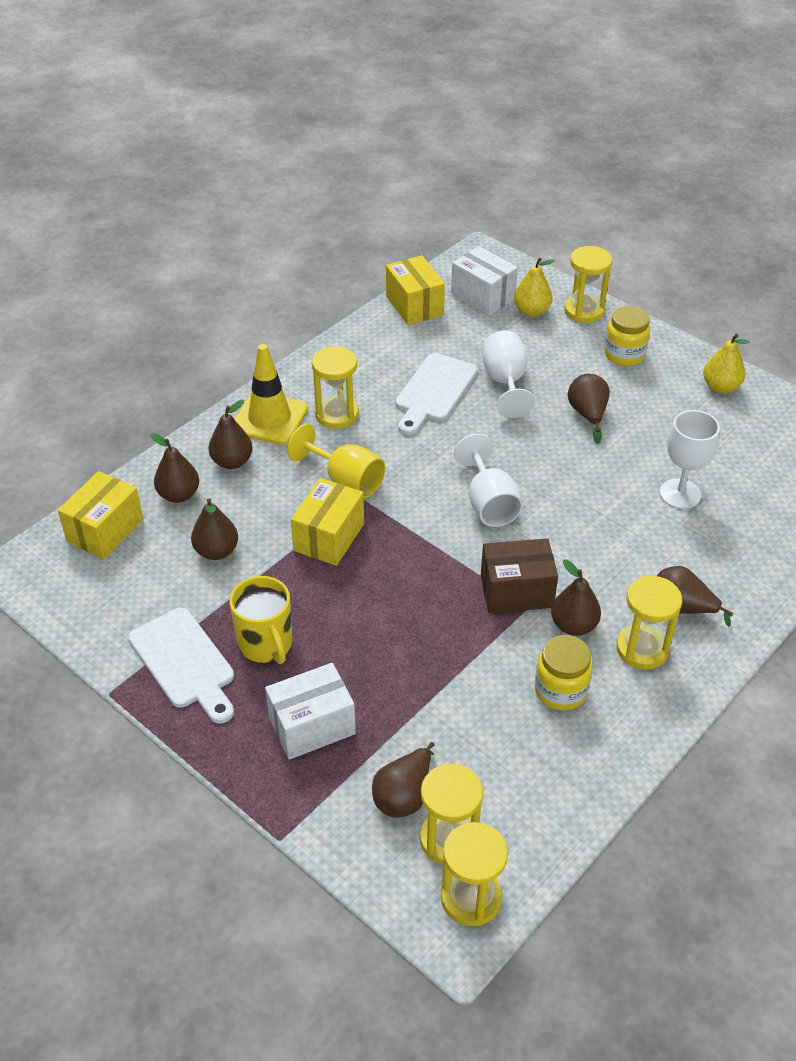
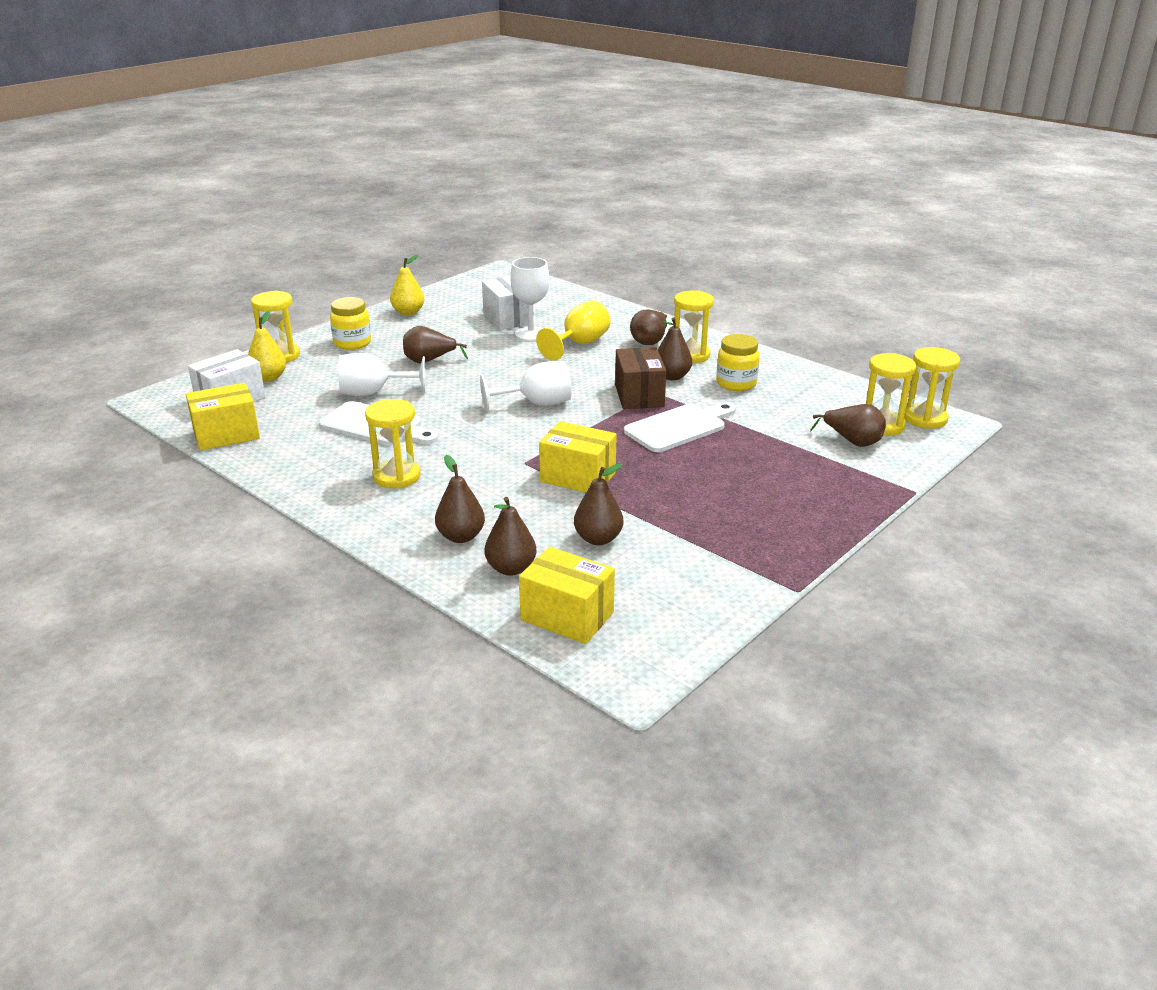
camera: 90 degrees left, 15 degrees down
(184, 662) = (748, 548): white cutting board -> white cutting board (679, 427)
(266, 644) = (716, 505): yellow mug -> none
(269, 419) = (393, 516): yellow traffic cone -> none
(312, 726) = (800, 480): white box -> white box (508, 318)
(346, 481) = (500, 470): yellow goblet -> yellow goblet (579, 344)

